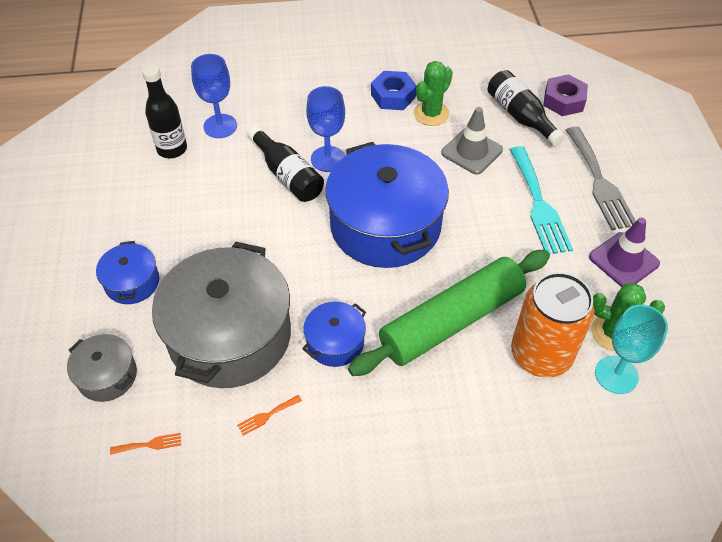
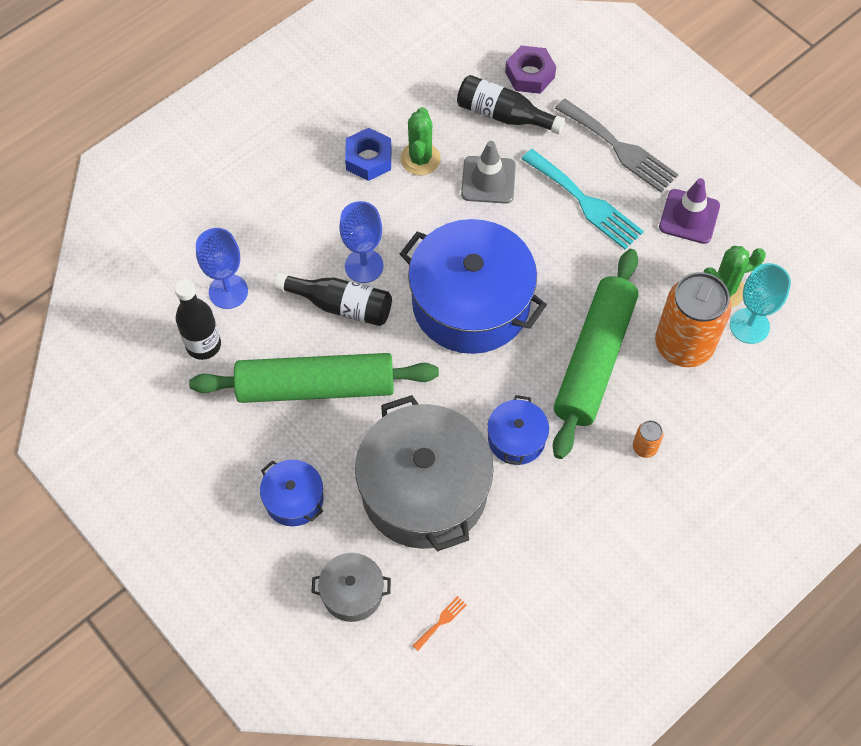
camera: 35 degrees left, 10 degrees up
(220, 217) = (316, 387): none -> green rolling pin
(267, 416) = (514, 536): orange fork -> none
(438, 416) = (644, 447): none -> orange can

